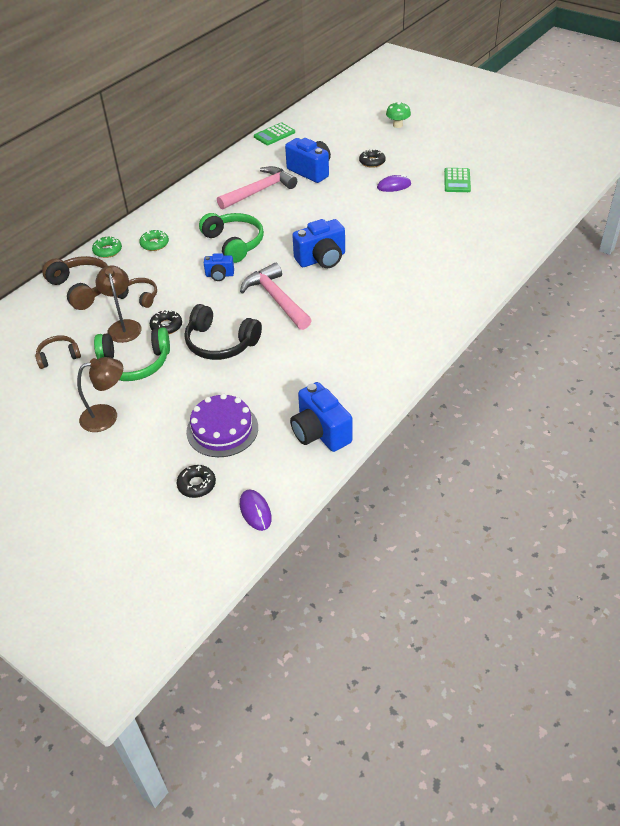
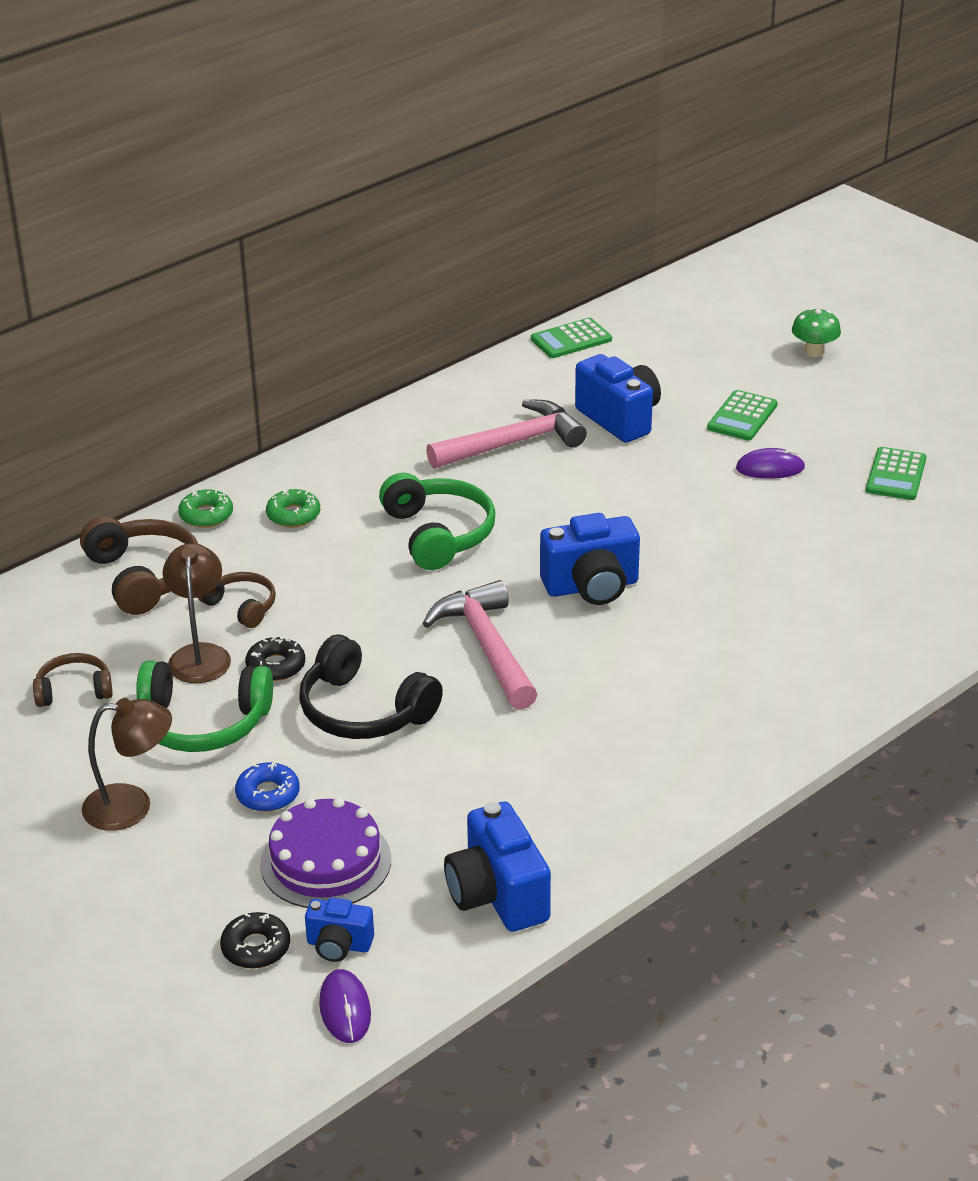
camera: 10 degrees right, 10 degrees down
(180, 397) = (268, 794): none -> blue donut
(219, 275) = (395, 589): blue camera -> blue camera (339, 945)
(372, 162) = (742, 416): black donut -> green calculator

